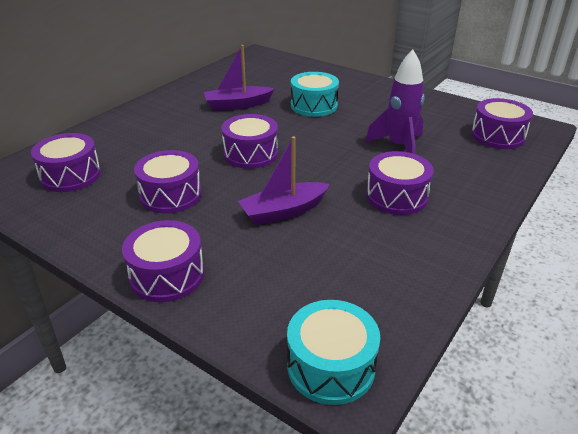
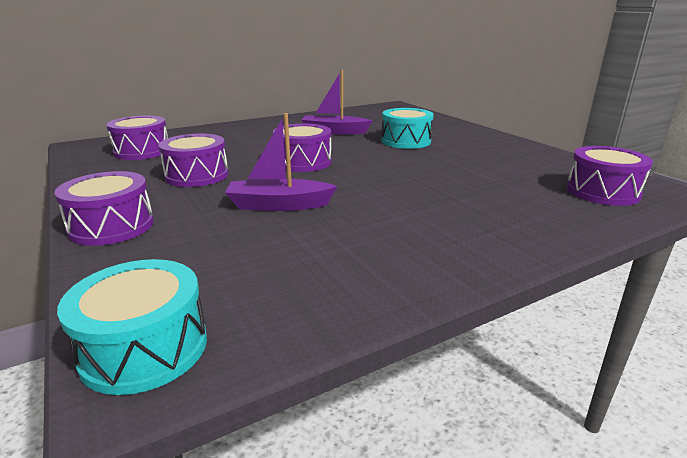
camera: 25 degrees right, 10 degrees down
(396, 196) = (414, 217): purple drum -> none
(399, 147) = (463, 181): purple rocket -> none

